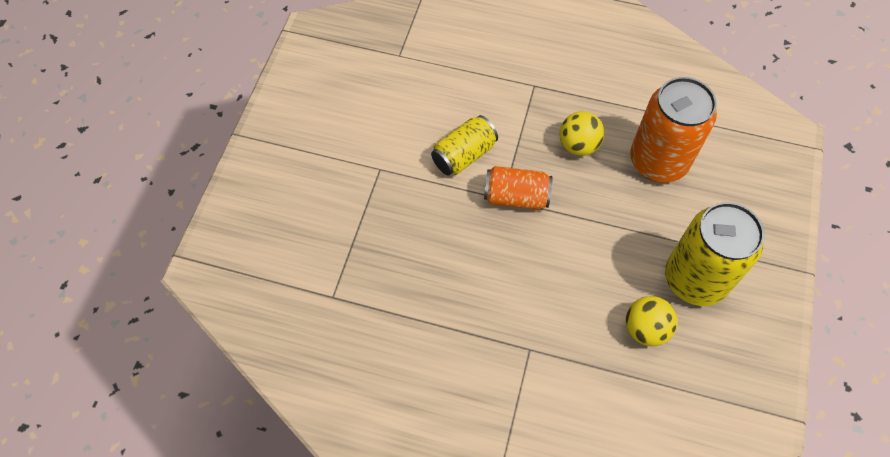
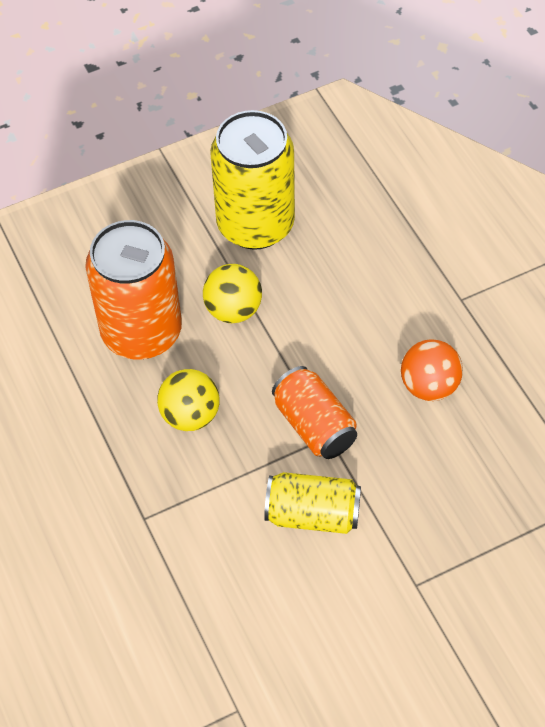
camera: 130 degrees left, 5 degrees down
(485, 275) = (429, 386): none -> orange ball
(645, 329) = (347, 230): yellow ball -> yellow ball (233, 310)

